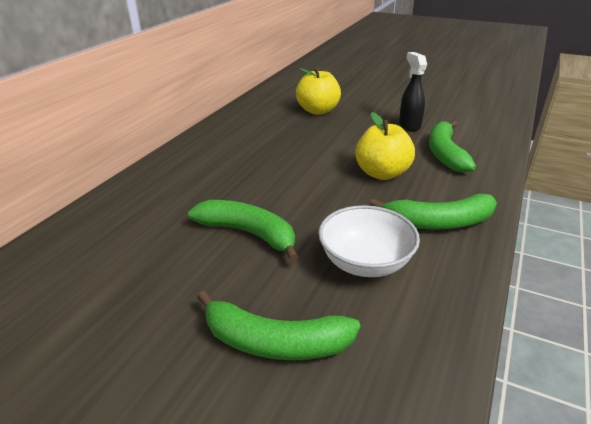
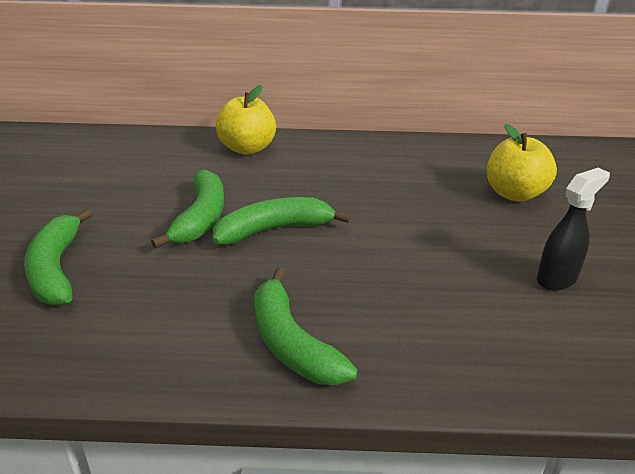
camera: 65 degrees right, 0 degrees up
(365, 262) = (183, 298): white bowl -> none
(382, 173) = (382, 277): yellow apple -> yellow apple (247, 148)
(445, 153) = (493, 328): green banana -> green banana (274, 230)

